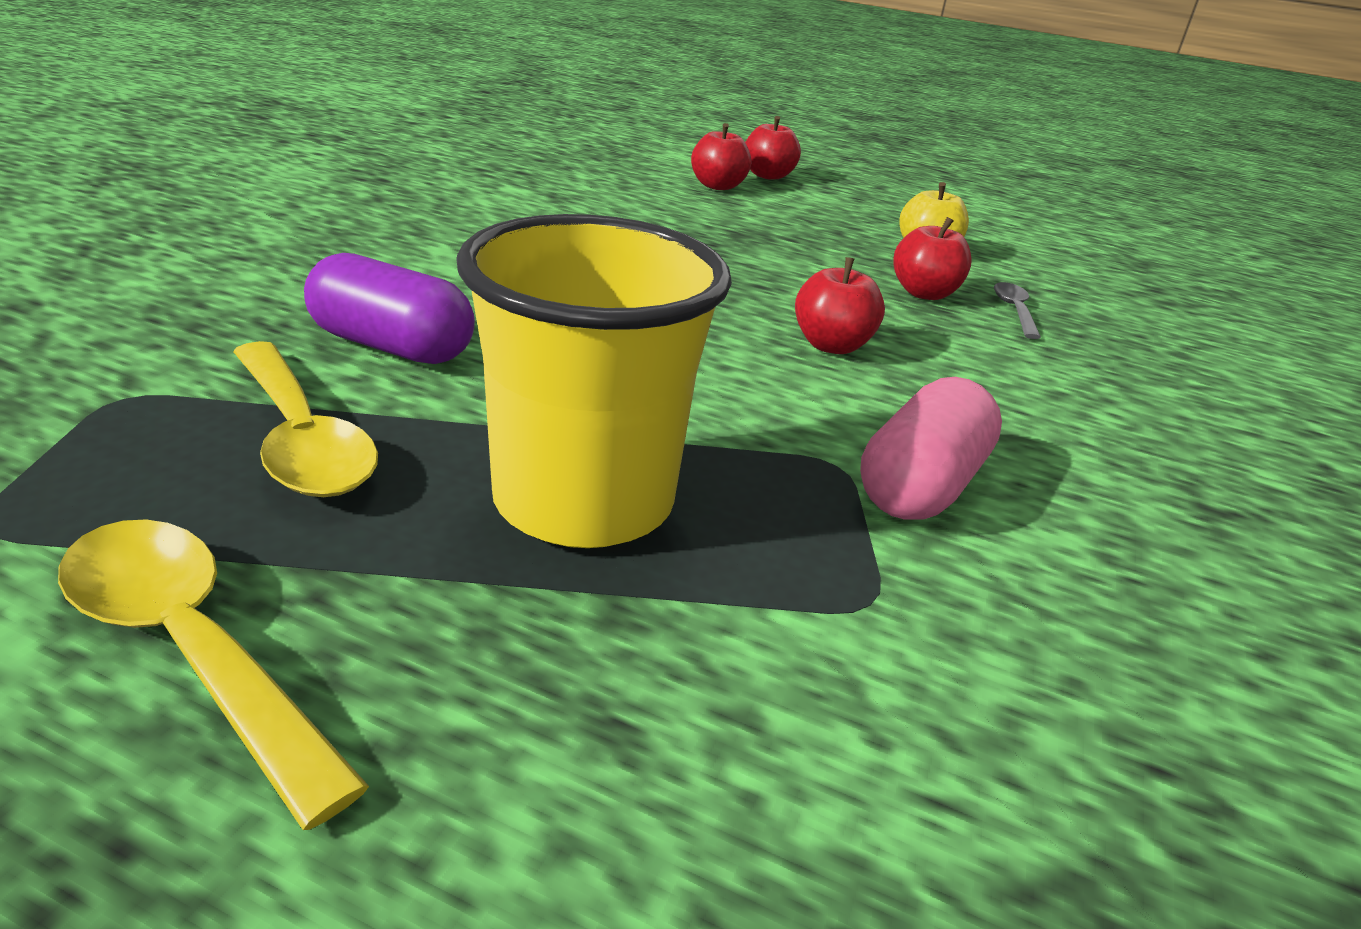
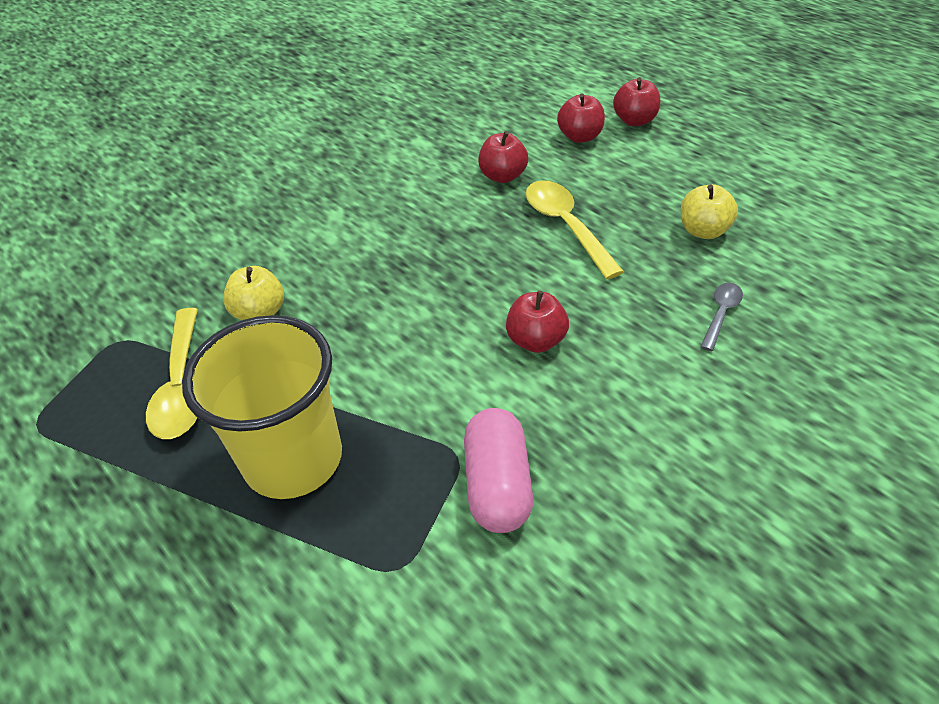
camera: 30 degrees right, 15 degrees up
(192, 650) = (83, 519): yellow spoon -> yellow spoon (566, 226)
(392, 346) = (260, 313): purple capsule -> yellow apple
(921, 485) = (498, 485): pink capsule -> pink capsule turned 60 degrees counterclockwise
(924, 293) = (657, 286): red apple -> red apple (503, 176)

